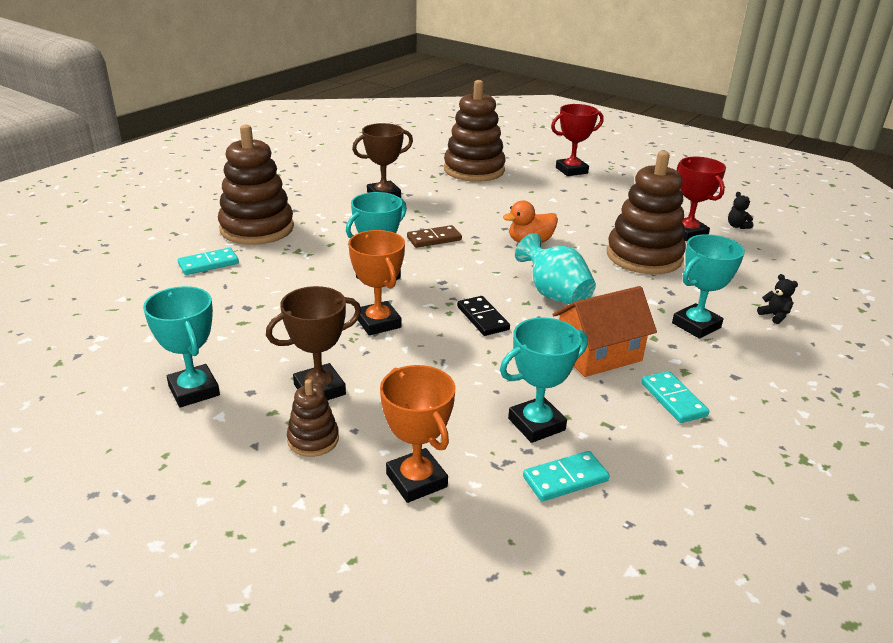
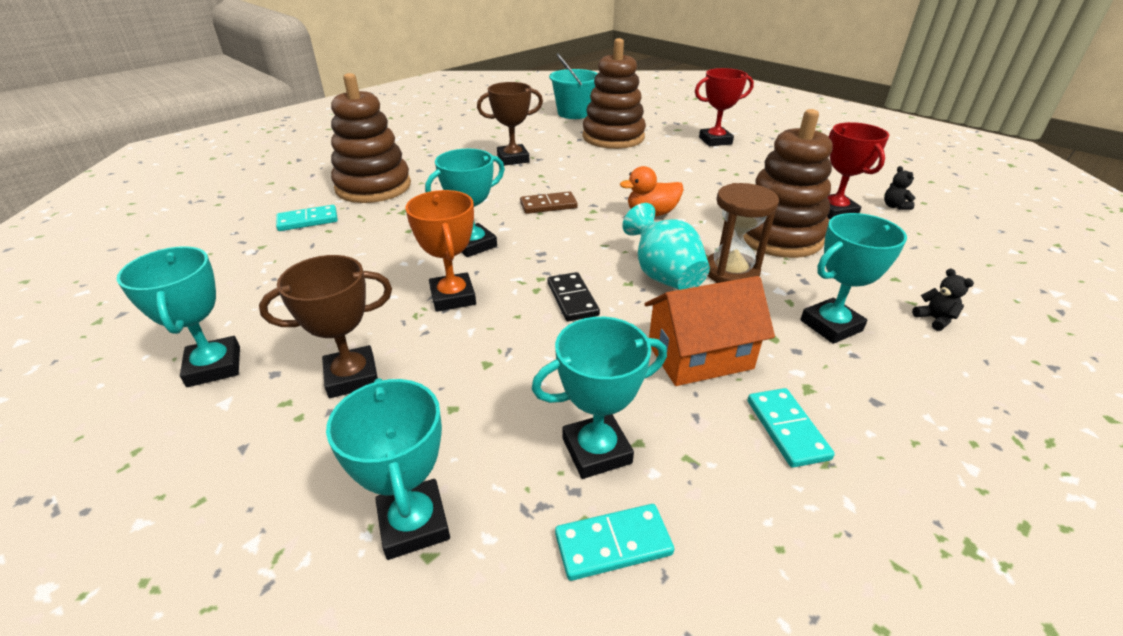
camera: 10 degrees right, 5 degrees up
(313, 439) = (313, 446): brown stacking toy -> none
(416, 480) = (414, 523): orange trophy -> turquoise trophy
(427, 146) = (574, 113): none -> turquoise bucket
(610, 288) = (731, 272): none -> brown hourglass

